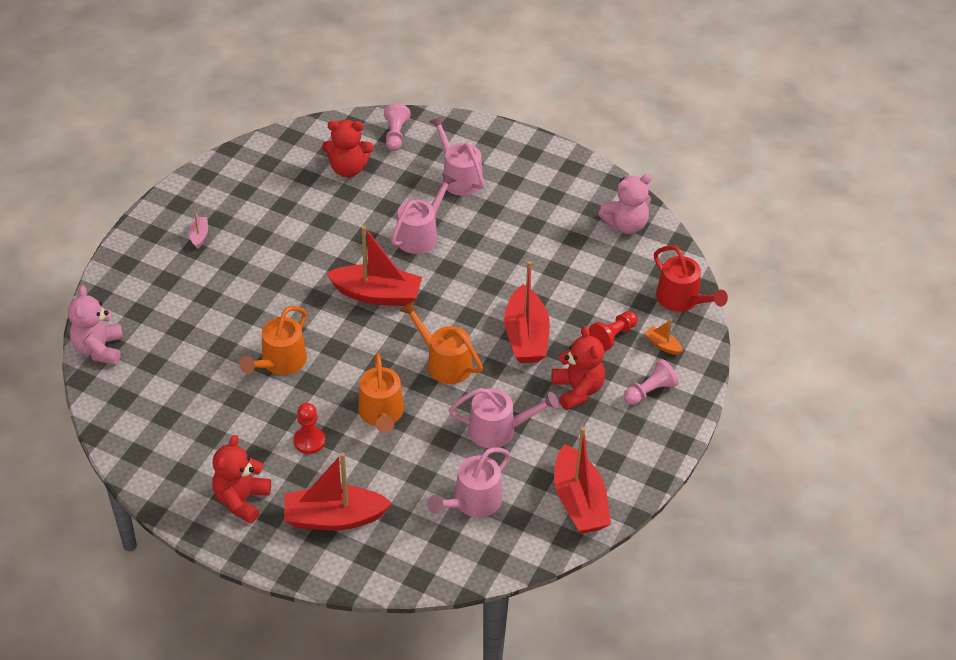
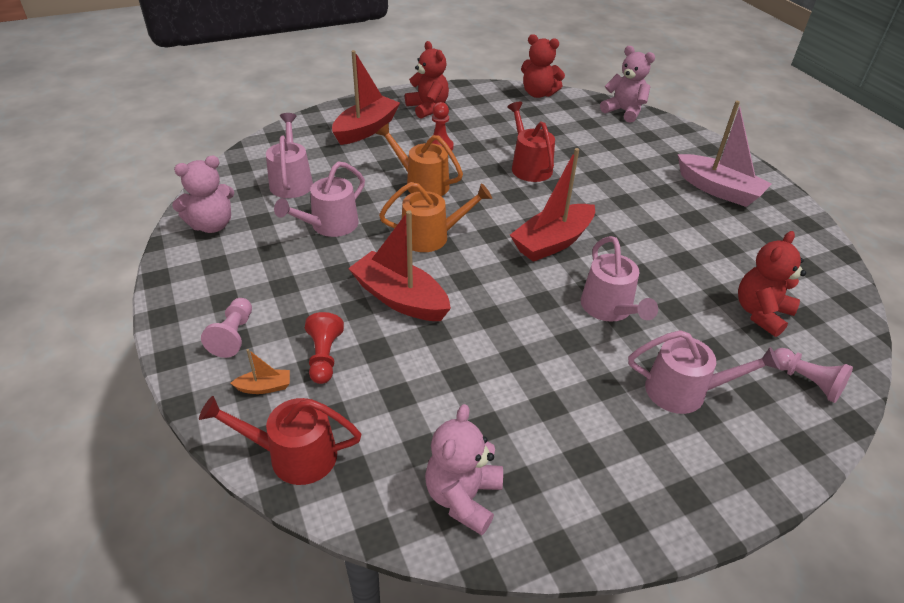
camera: 130 degrees right, 5 degrees down
(199, 236) = (718, 190): pink boat -> pink boat, size x2.28
(280, 362) = (529, 166): orange watering can -> red watering can
(577, 390) = (302, 291): red teddy bear -> red teddy bear (538, 94)
(579, 502) = (212, 225): red boat -> pink teddy bear

